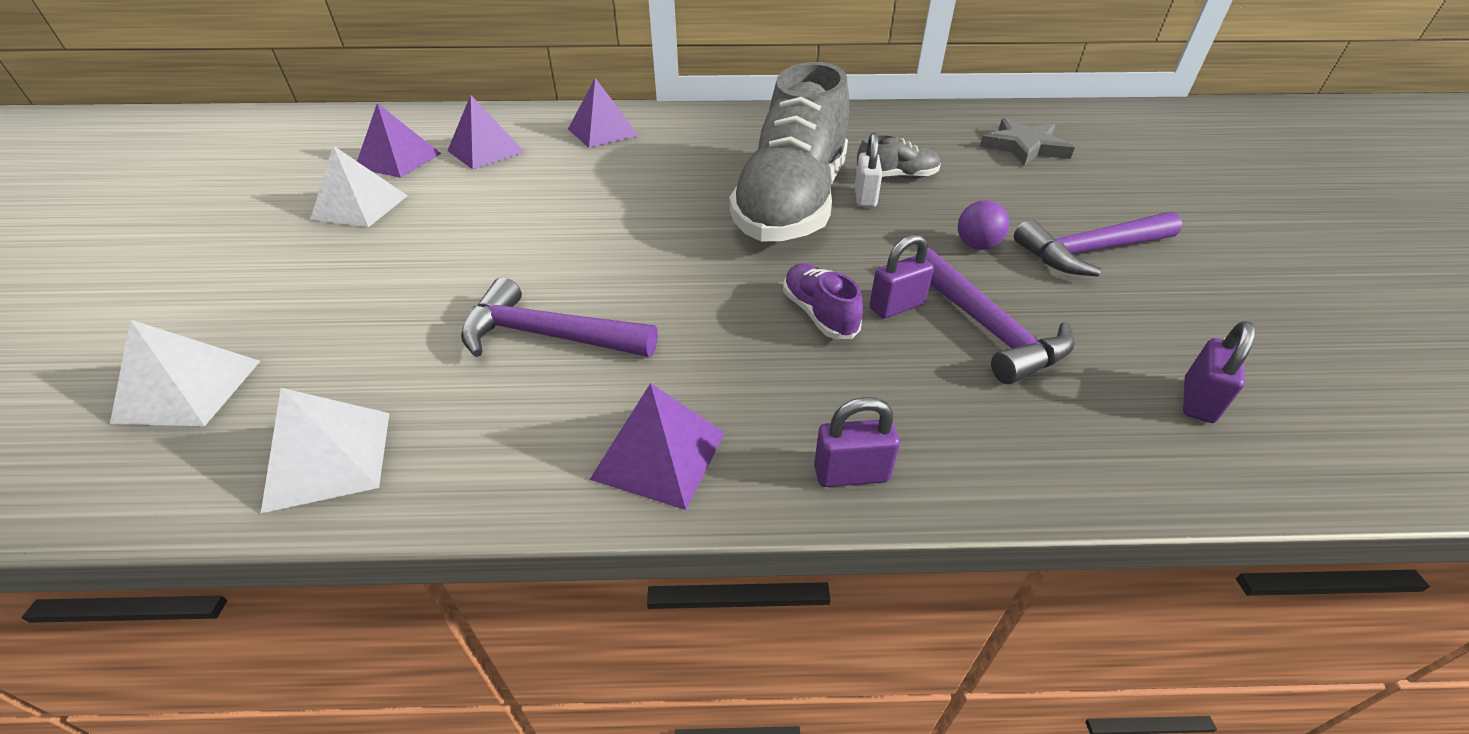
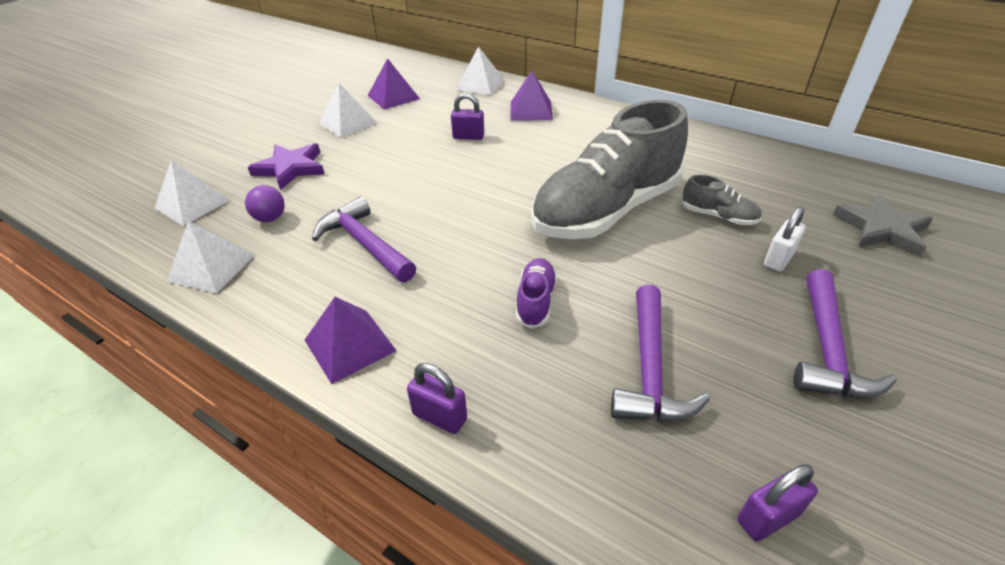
camera: 35 degrees right, 0 degrees up
(326, 287) = (290, 168): none -> purple star
(486, 151) = (446, 104): purple pyramid -> none
(508, 120) = (480, 84): none -> white pyramid
(865, 197) = (671, 225): white padlock -> white padlock (778, 259)
(896, 306) = (597, 320): purple padlock -> purple padlock (468, 137)
(976, 246) = (721, 300): purple ball -> purple ball (270, 218)
(1089, 251) = (826, 348): purple hammer -> purple hammer turned 90 degrees counterclockwise

